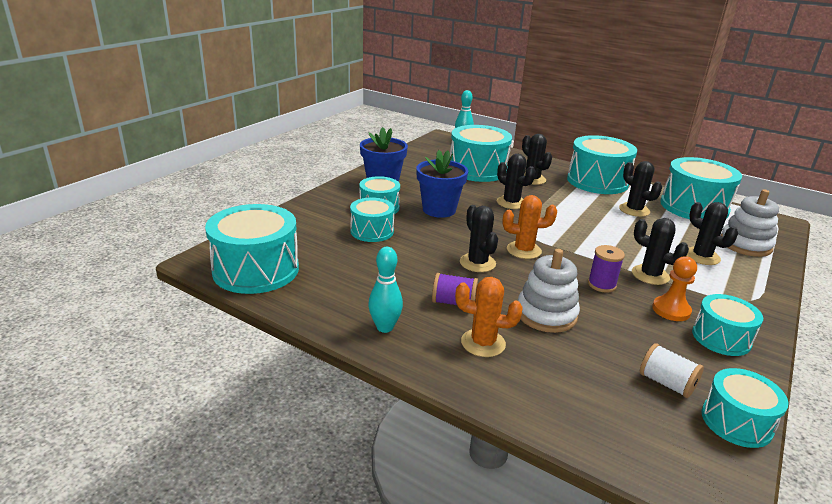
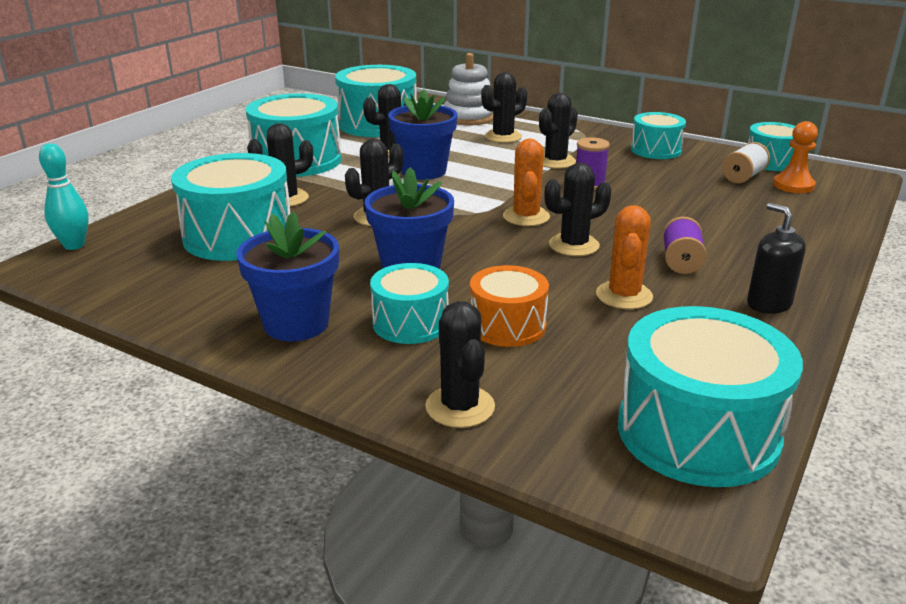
camera: 90 degrees left, 0 degrees up
(302, 215) = (460, 407): none -> black cactus
(372, 231) = (507, 325): turquoise drum -> orange drum
(385, 327) = (768, 304): turquoise bowling pin -> black soap dispenser
(483, 343) = (750, 247): orange cactus -> orange cactus (624, 295)
(546, 314) = (669, 214): white stacking toy -> none
(598, 219) = (423, 171): none -> blue flower pot
(671, 310) = (621, 161): orange pawn -> orange pawn (793, 185)

